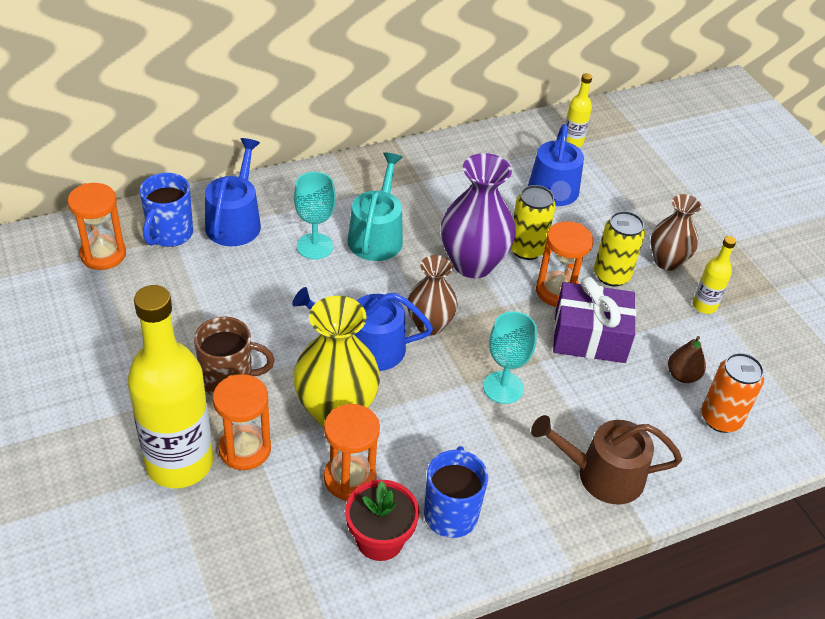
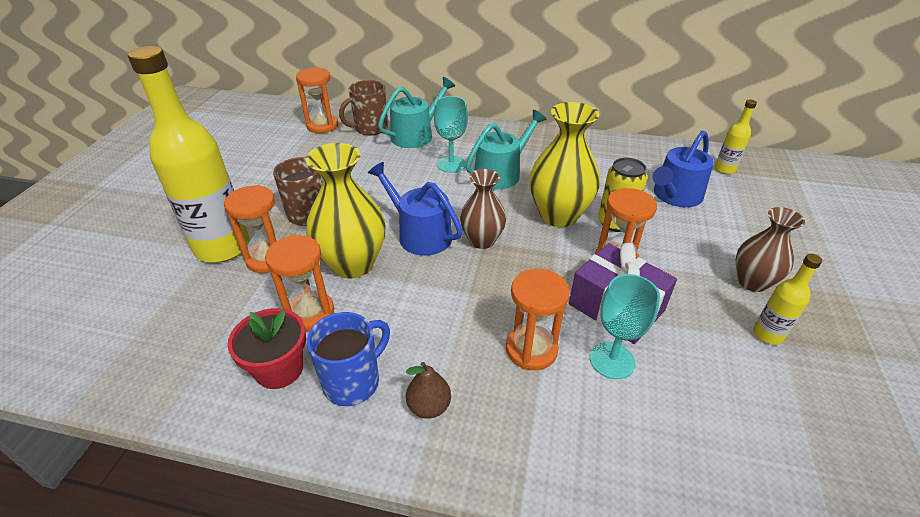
camera: 40 degrees right, 5 degrees down
(169, 234) = (370, 128): blue mug -> brown mug
(235, 221) = (416, 135): blue watering can -> turquoise watering can
(473, 264) = (558, 215): purple vase -> yellow vase
(503, 387) = (497, 309): turquoise goblet -> turquoise goblet (612, 360)
(558, 408) = (531, 349): none -> orange hourglass
(602, 475) = (520, 429): brown watering can -> none
(611, 275) = (681, 270): yellow can -> none
(682, 375) = (690, 384): brown pear -> brown pear (429, 406)
(721, 418) = (705, 449): orange can -> none

